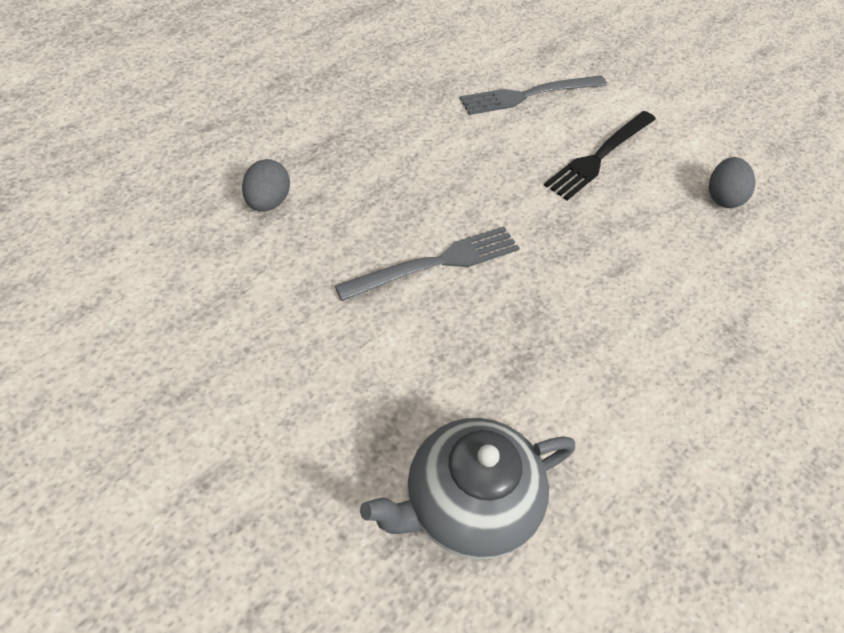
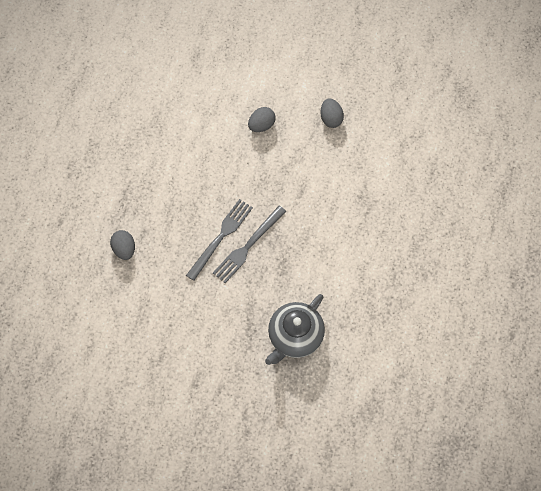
camera: 25 degrees left, 15 degrees up
(529, 95) = (205, 101): grey fork -> grey fork (248, 246)
(600, 156) = (261, 125): black fork -> grey egg

